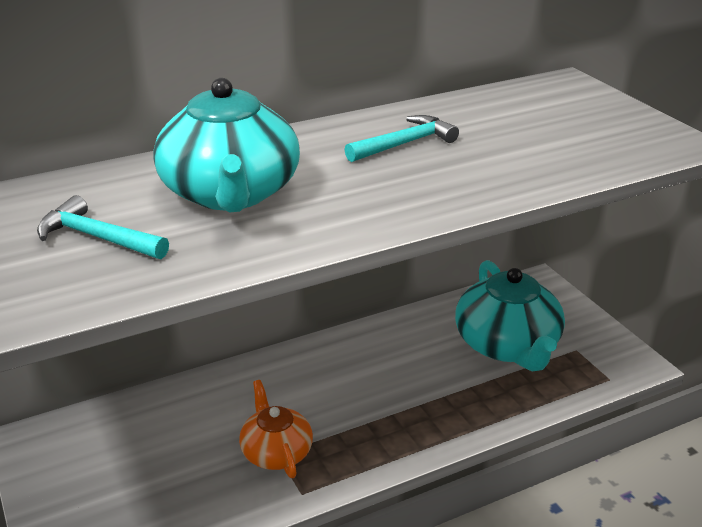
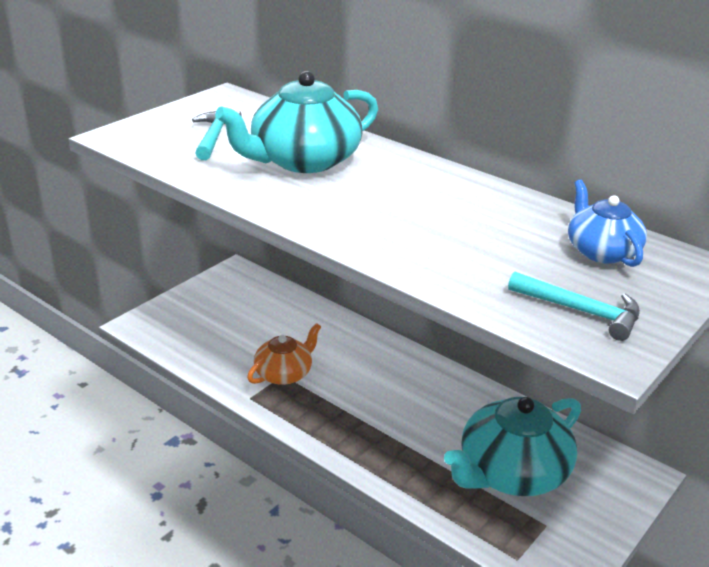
camera: 65 degrees right, 0 degrees up
(404, 144) = (448, 206): turquoise hammer -> turquoise hammer (581, 311)
(526, 106) = (601, 251): none -> blue teapot

